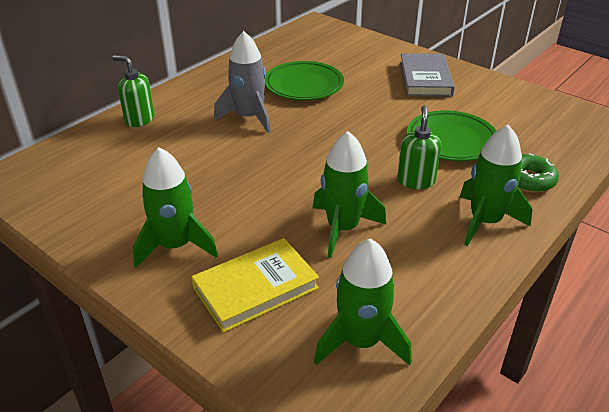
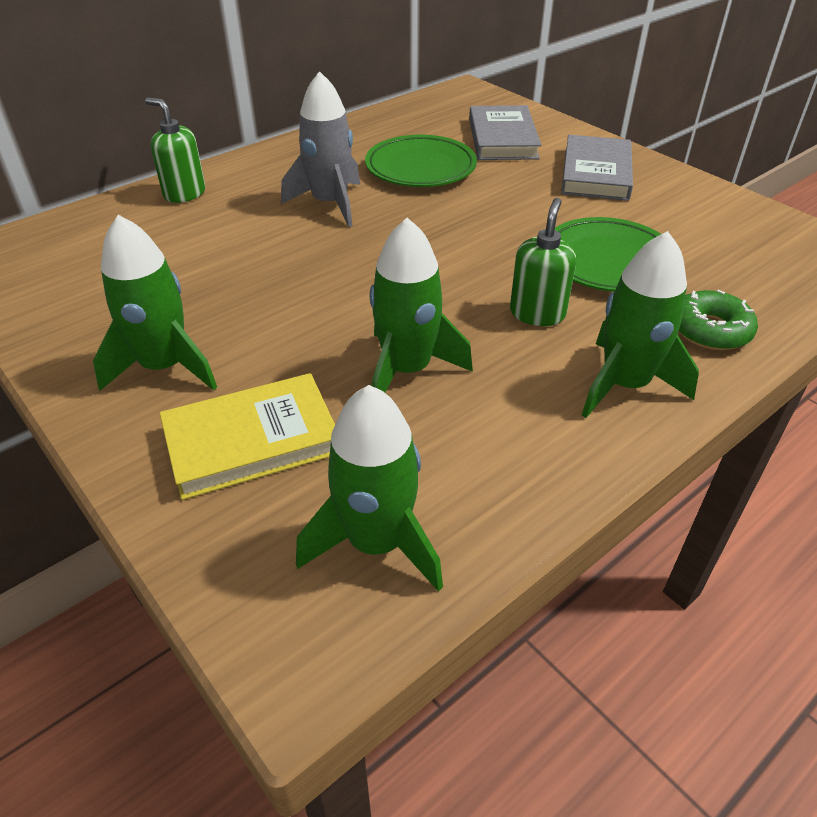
camera: 10 degrees right, 5 degrees up
(354, 59) = (502, 139): none -> grey book

